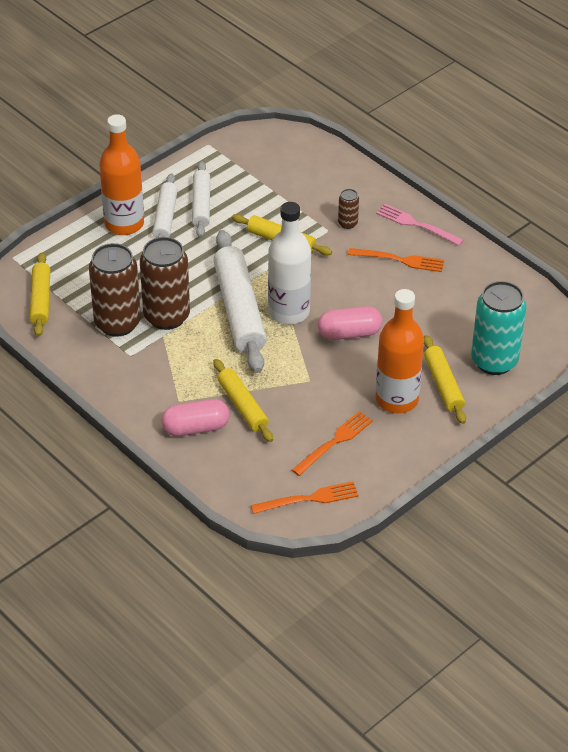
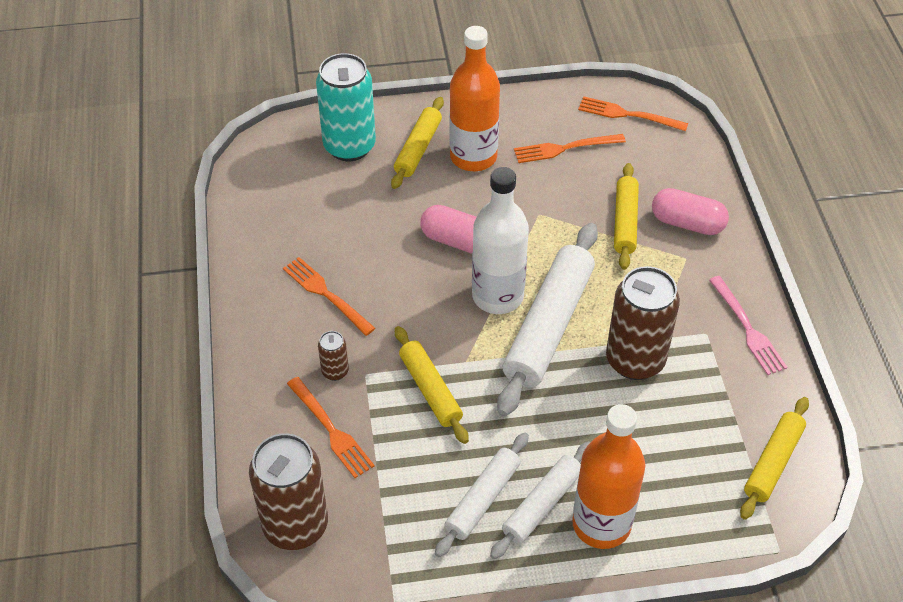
camera: 145 degrees left, 5 degrees up
(117, 323) = (697, 381): brown can -> brown can (295, 526)
(318, 196) = (331, 430): none -> orange fork
(416, 224) = (264, 328): pink fork -> pink fork (748, 329)

